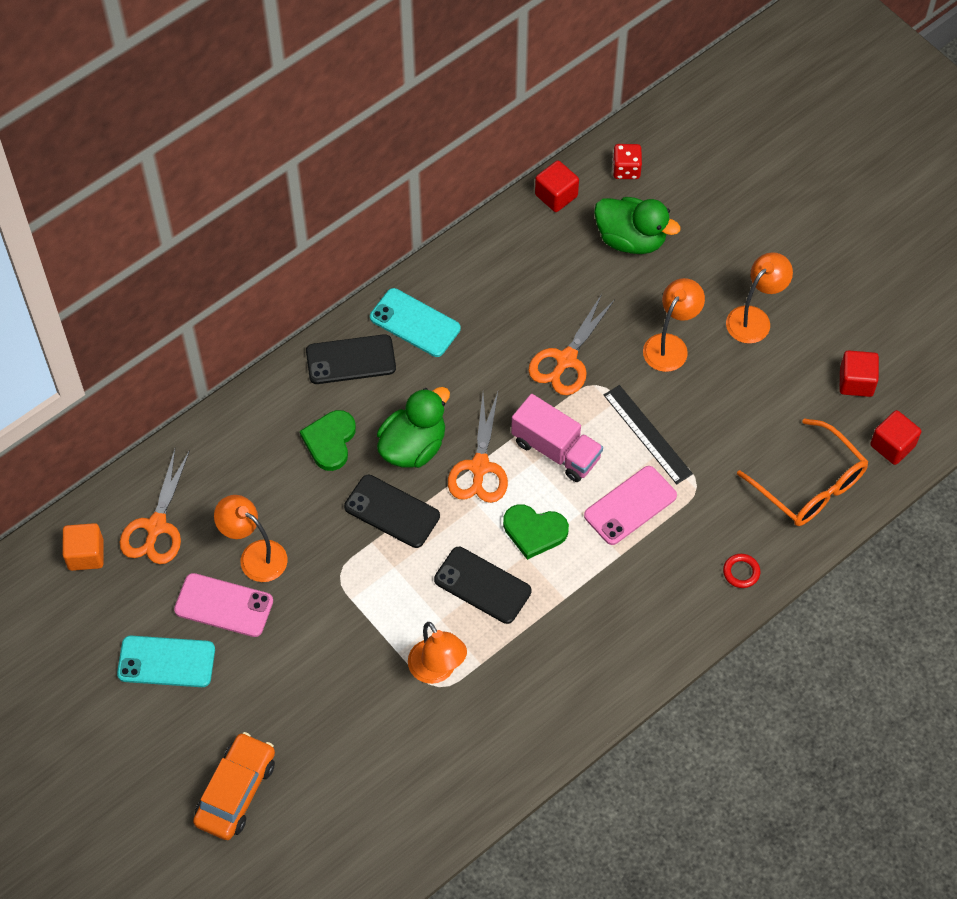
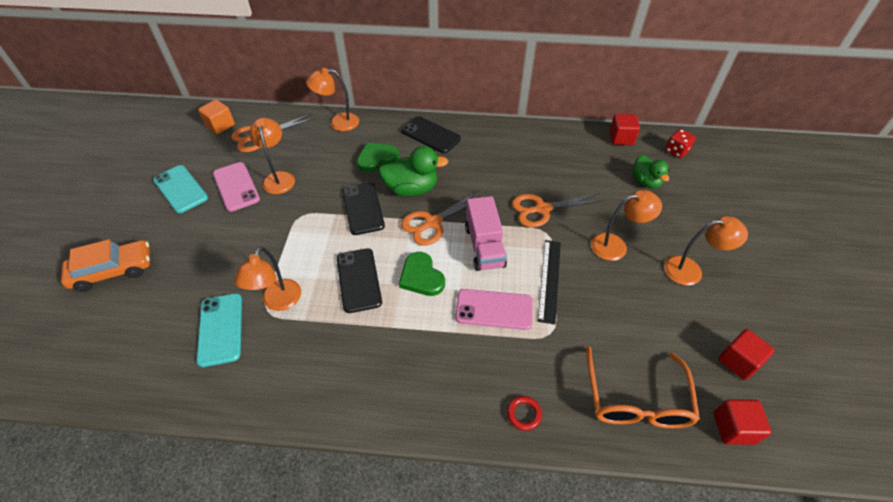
camera: 45 degrees right, 10 degrees down
(222, 431) = (338, 122): none -> orange lamp
(415, 323) = (480, 141): turquoise phone -> turquoise phone (220, 329)
(631, 239) = (645, 181): green duck -> green duck, size x0.67

